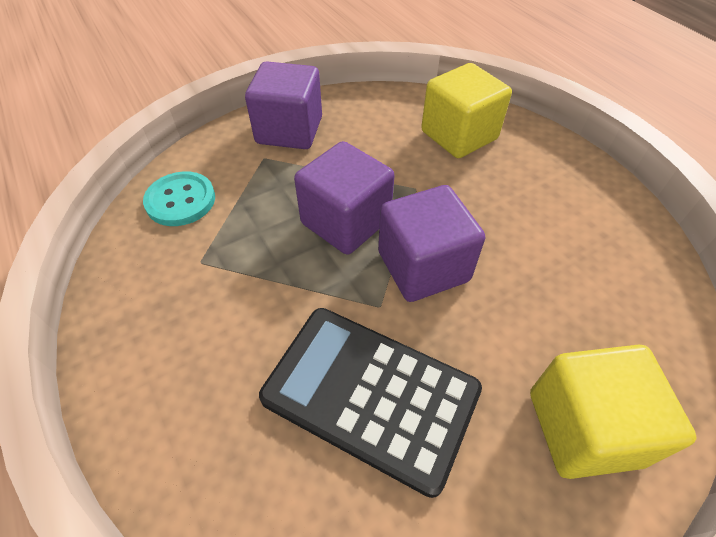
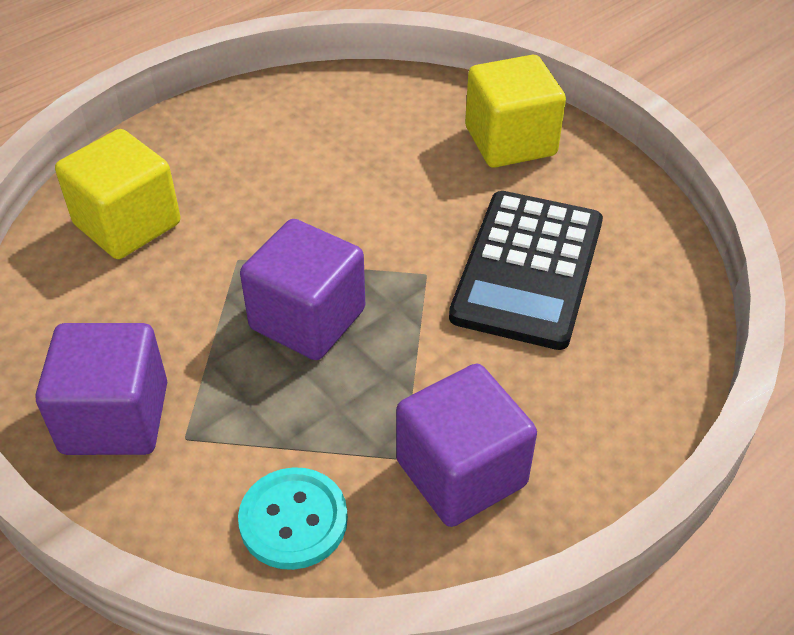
camera: 100 degrees left, 5 degrees down
(423, 266) = (365, 244): purple cube -> purple cube (461, 473)

